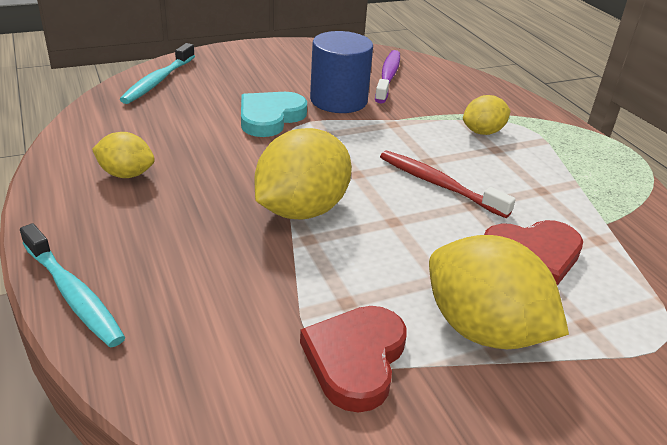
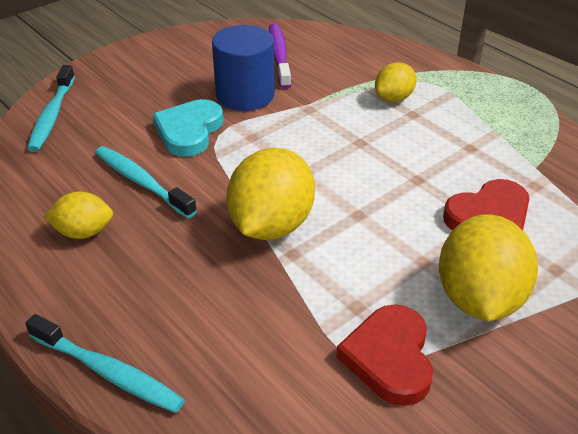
camera: 15 degrees left, 5 degrees up
(202, 147) = (141, 182): none -> turquoise toothbrush
(438, 184) = (380, 165): red toothbrush -> none
(483, 329) = (479, 298): yellow lemon -> yellow lemon turned 75 degrees clockwise

